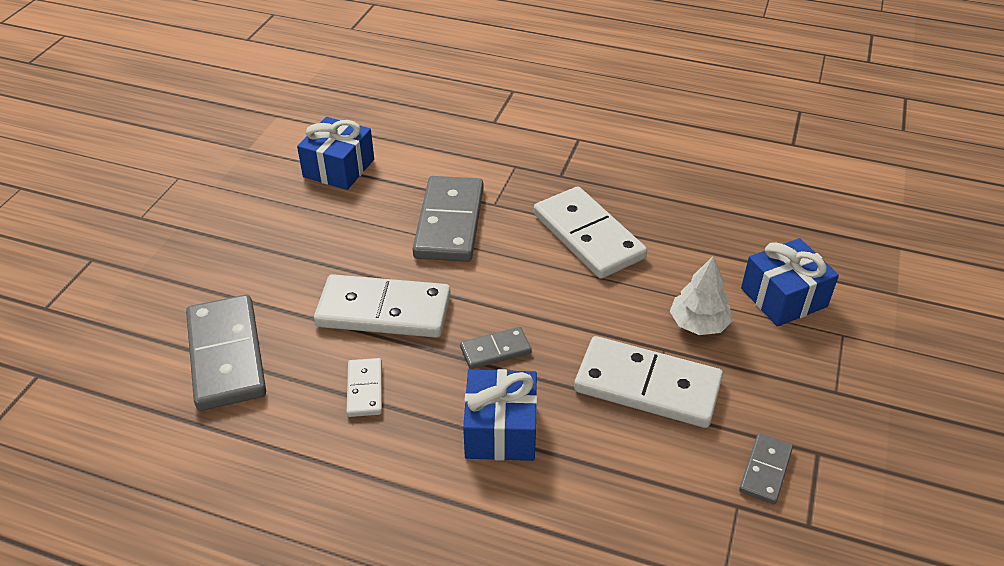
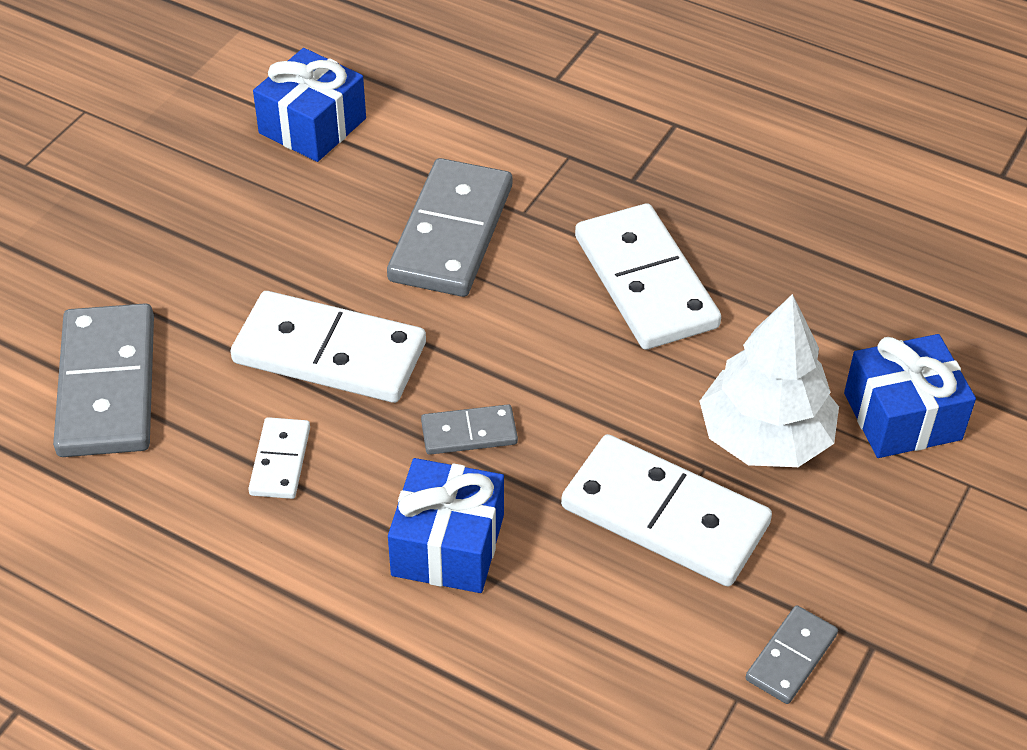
camera: 10 degrees right, 5 degrees up
(698, 324) = (765, 437): white tree -> white tree, size x1.56

